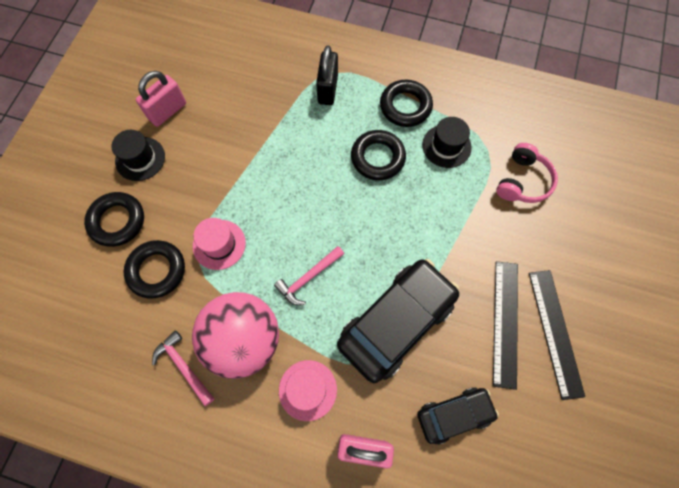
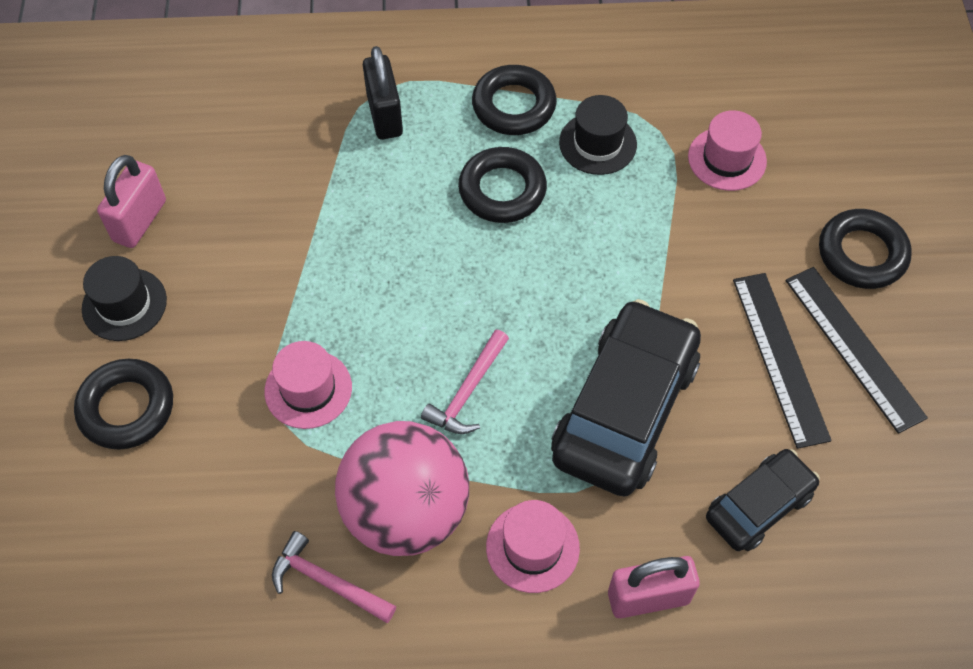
camera: 20 degrees left, 10 degrees down
(157, 270) = (224, 459): black ring -> black ring (862, 254)
(522, 181) = (727, 159): pink headphones -> pink hat

